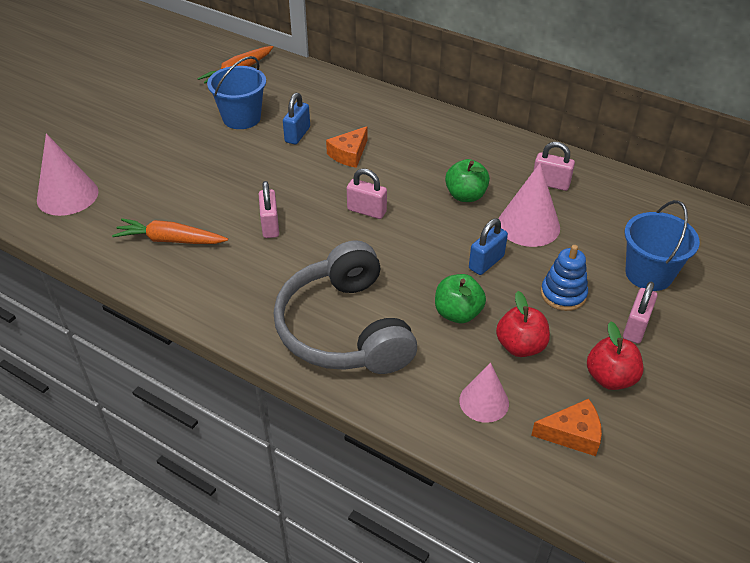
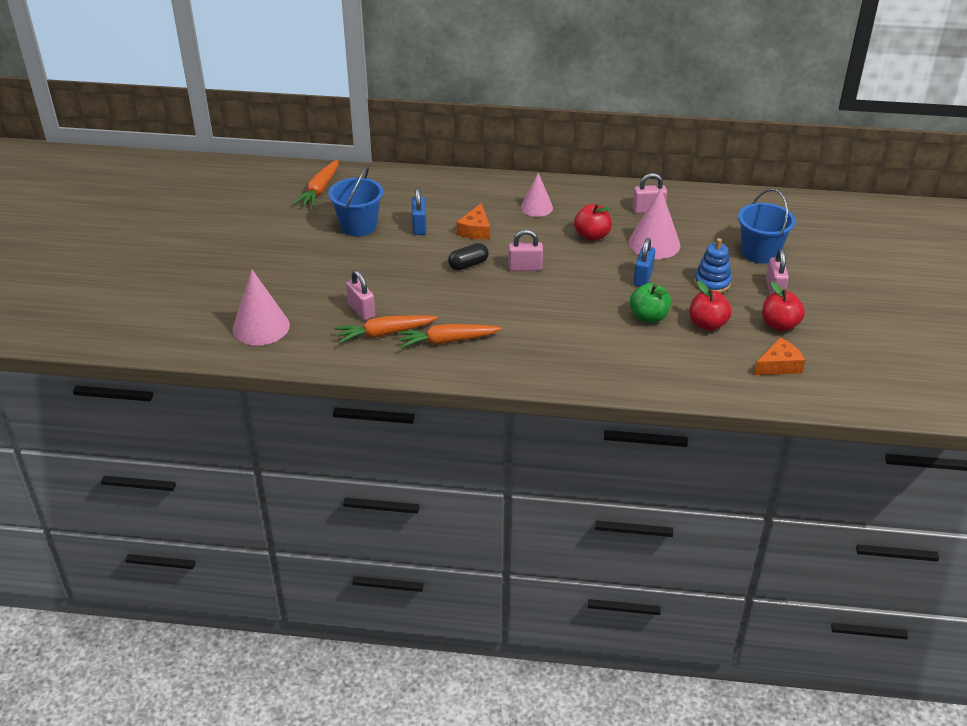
camera: 25 degrees left, 5 degrees down
(222, 269) = (447, 341): none -> orange carrot
(270, 226) = (457, 300): pink padlock -> pink padlock (361, 310)
(312, 189) = (468, 264): none -> black capsule
(344, 329) = (576, 352): grey headphones -> none
(465, 195) = (592, 236): green apple -> red apple
(484, 401) = (708, 365): pink cone -> pink cone (536, 207)

